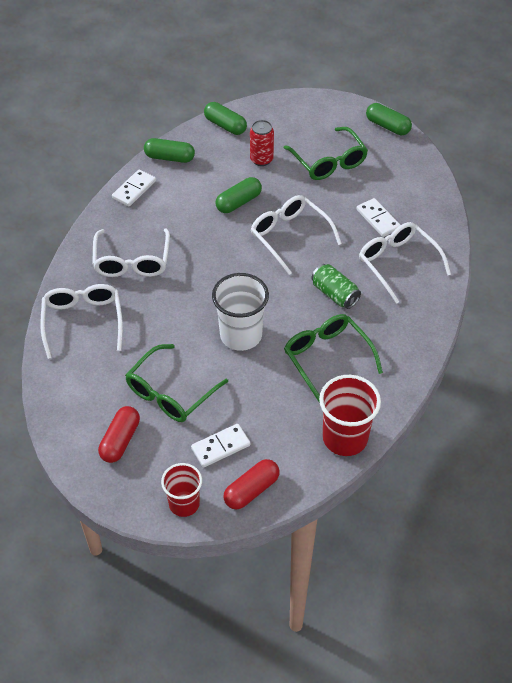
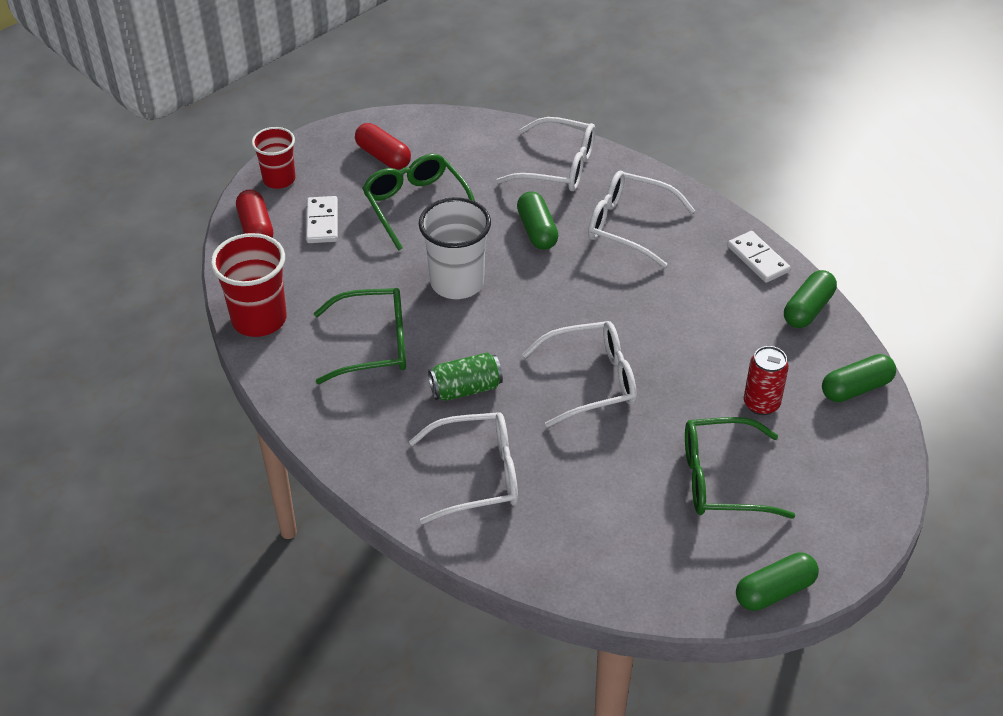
camera: 115 degrees right, 5 degrees down
(238, 202) = (684, 351): green capsule -> green capsule (537, 230)
(378, 219) = (573, 489): white domino -> none

